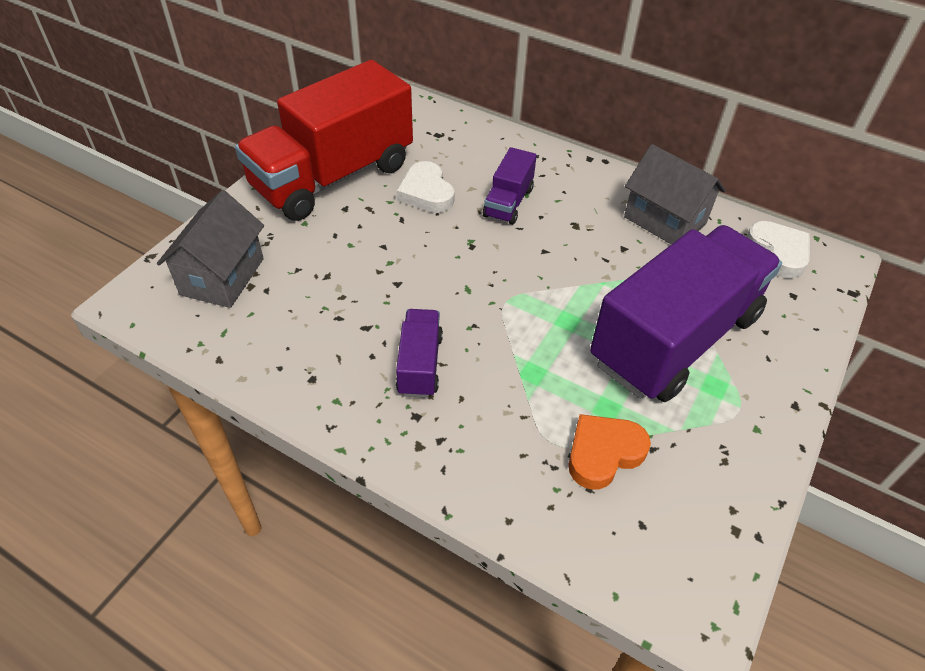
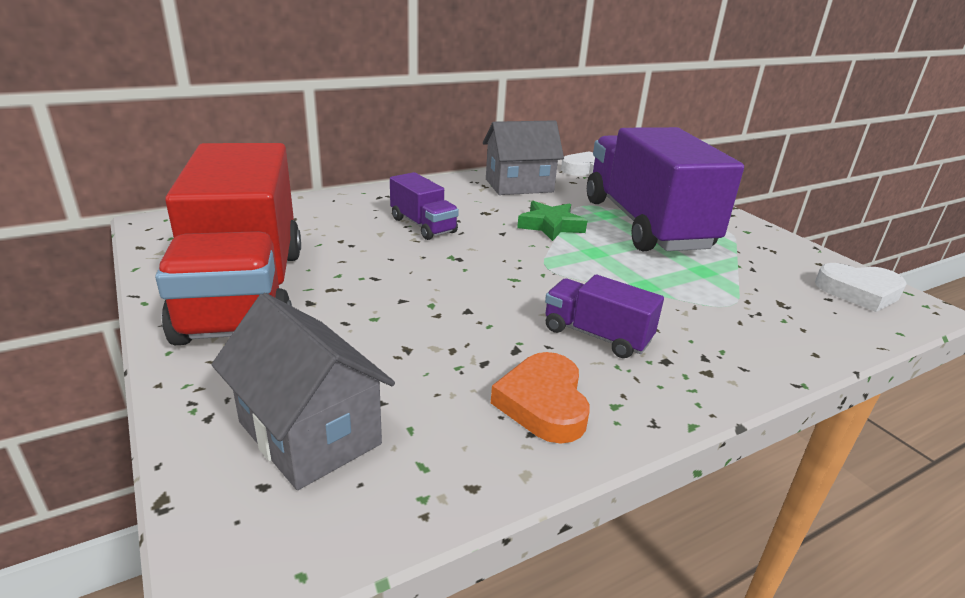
camera: 60 degrees left, 20 degrees down
(426, 193) = (354, 253): white heart -> white heart (859, 292)
(592, 274) = (550, 226): none -> green star
(603, 453) = (751, 288): orange heart -> orange heart (543, 403)

